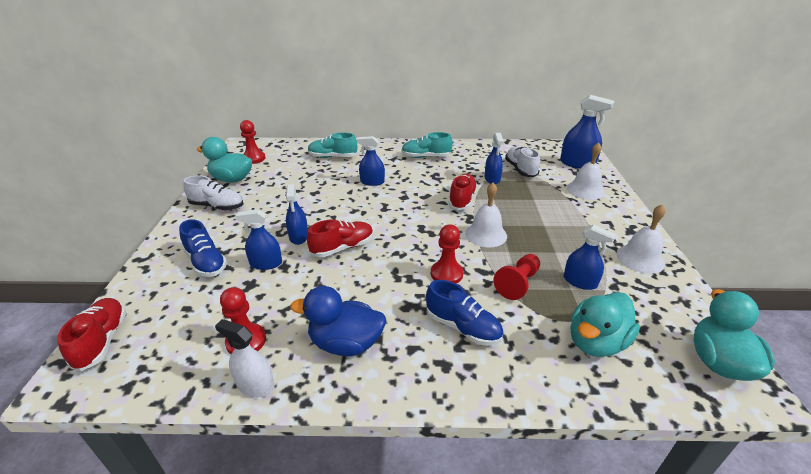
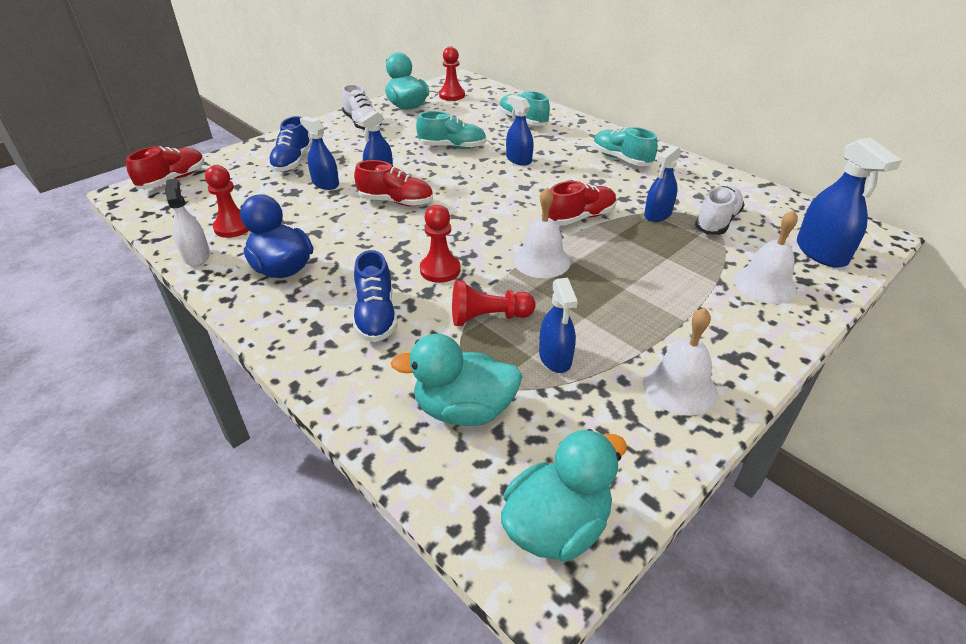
camera: 45 degrees right, 5 degrees up
(316, 193) = (452, 147): none -> turquoise shoe

